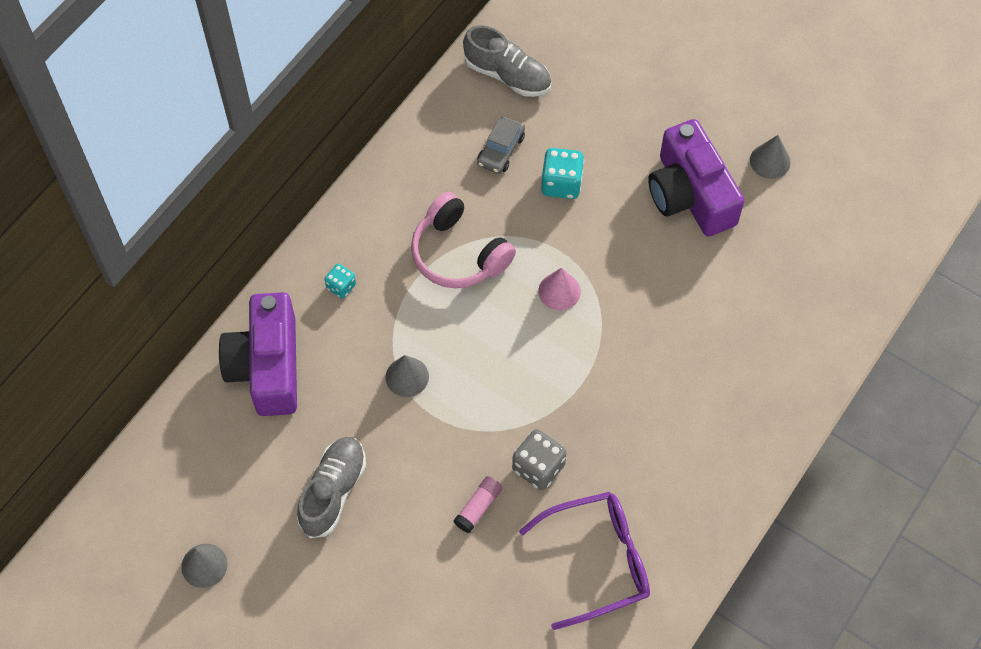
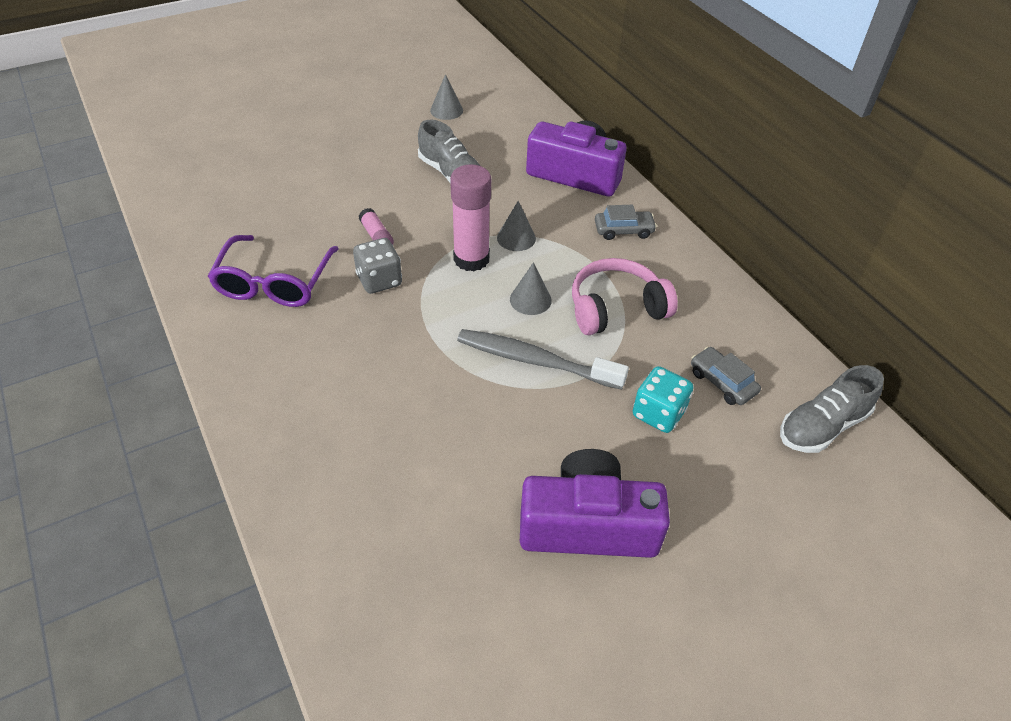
camera: 115 degrees right, 15 degrees down
(341, 286) = (623, 230): turquoise dice -> grey car
(461, 402) = (471, 259): none -> pink glue stick
(559, 291) = (535, 360): pink cone -> grey toothbrush
(770, 161) = (593, 640): grey cone -> grey cone (530, 300)

